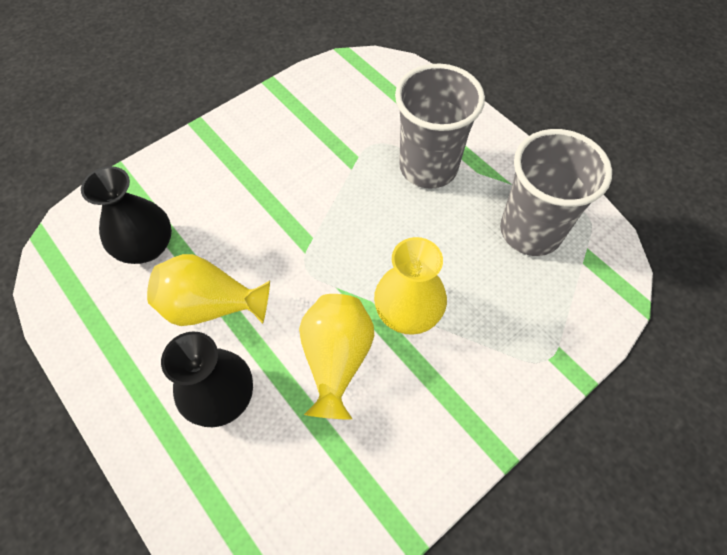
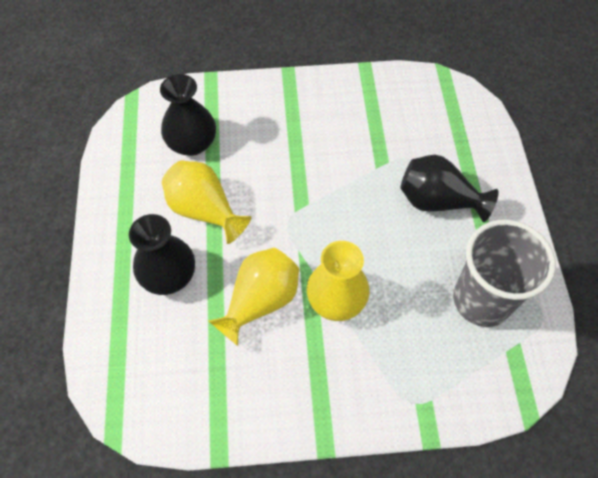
camera: 35 degrees right, 0 degrees up
(428, 167) = (437, 201): grey cup -> black vase

